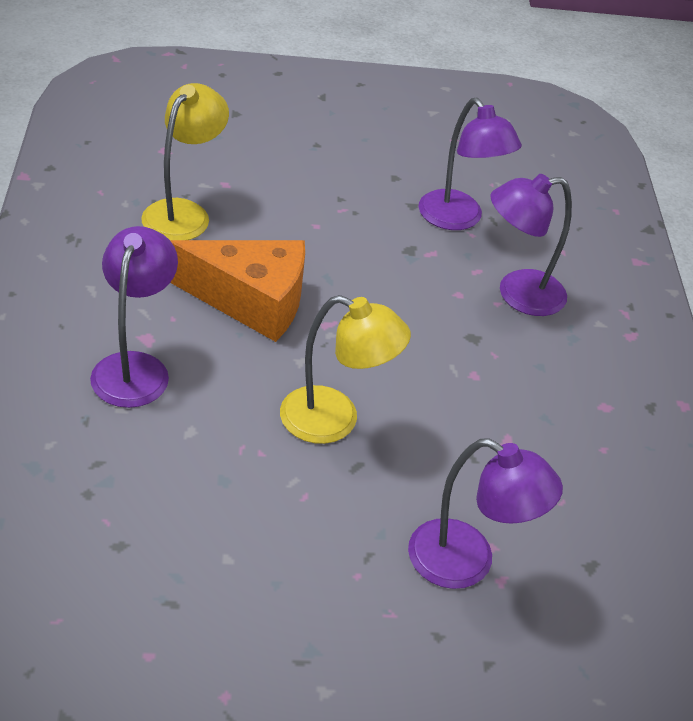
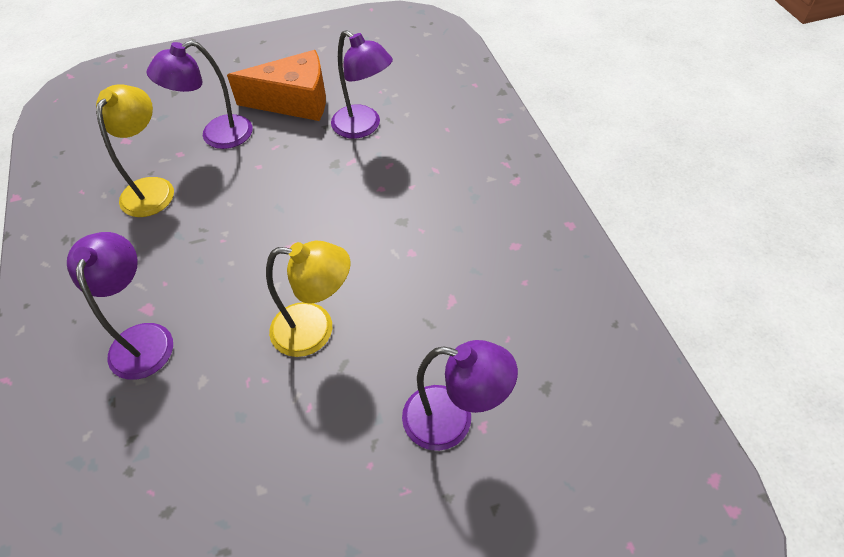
camera: 10 degrees left, 10 degrees up
(251, 301) = (224, 247): orange cheese -> orange cheese (294, 101)
(518, 294) = (424, 174): purple lamp -> purple lamp (217, 136)

